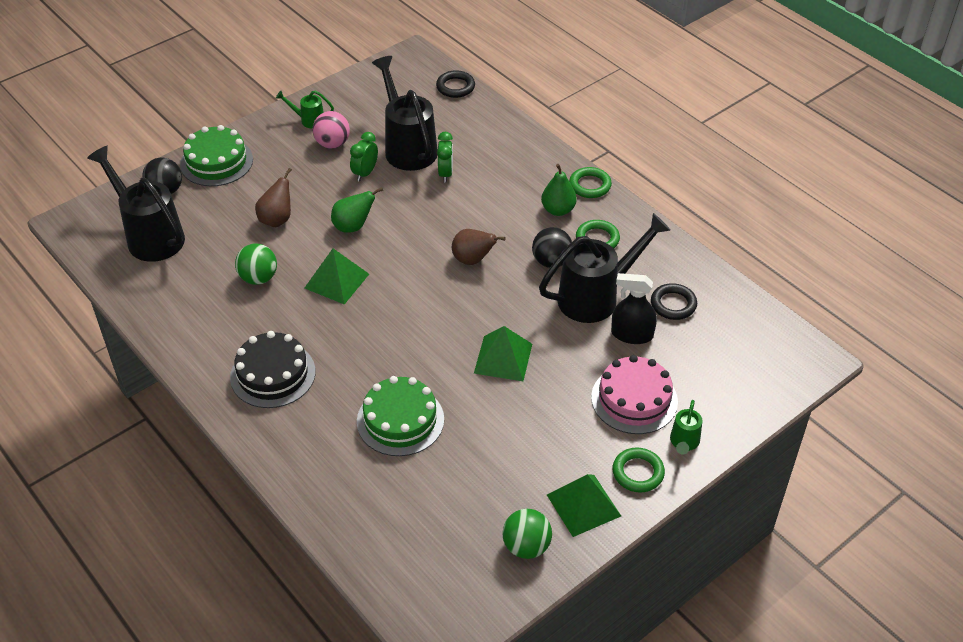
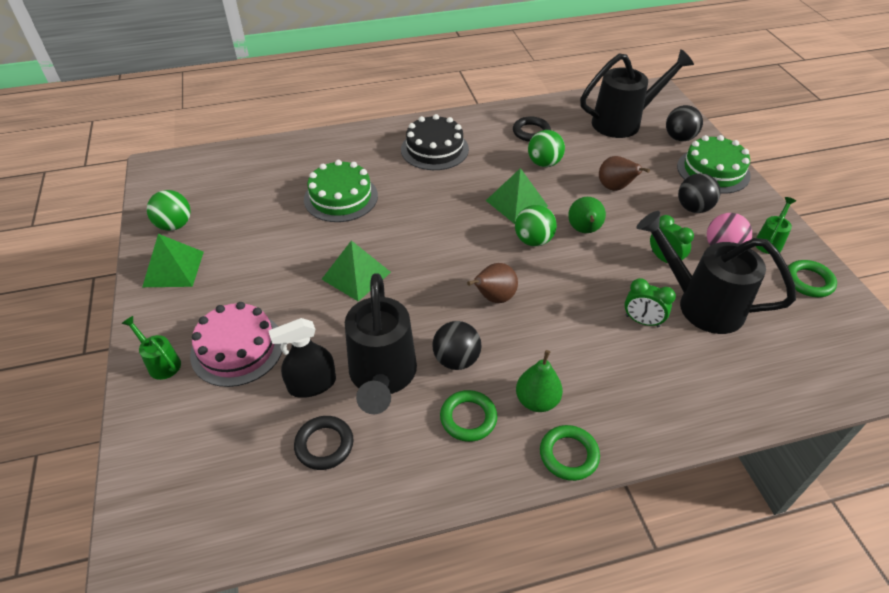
camera: 115 degrees right, 0 degrees up
(284, 166) = (693, 208): none -> black ball
(386, 255) = (533, 240): none -> green ball
(408, 147) = (701, 304): black watering can -> black watering can turned 150 degrees counterclockwise
(455, 87) = (822, 388): black ring -> black ring (531, 132)
(632, 334) = (312, 384): black spray bottle -> black spray bottle turned 150 degrees counterclockwise
(638, 472) = (166, 315): green ring -> green ring (808, 281)

